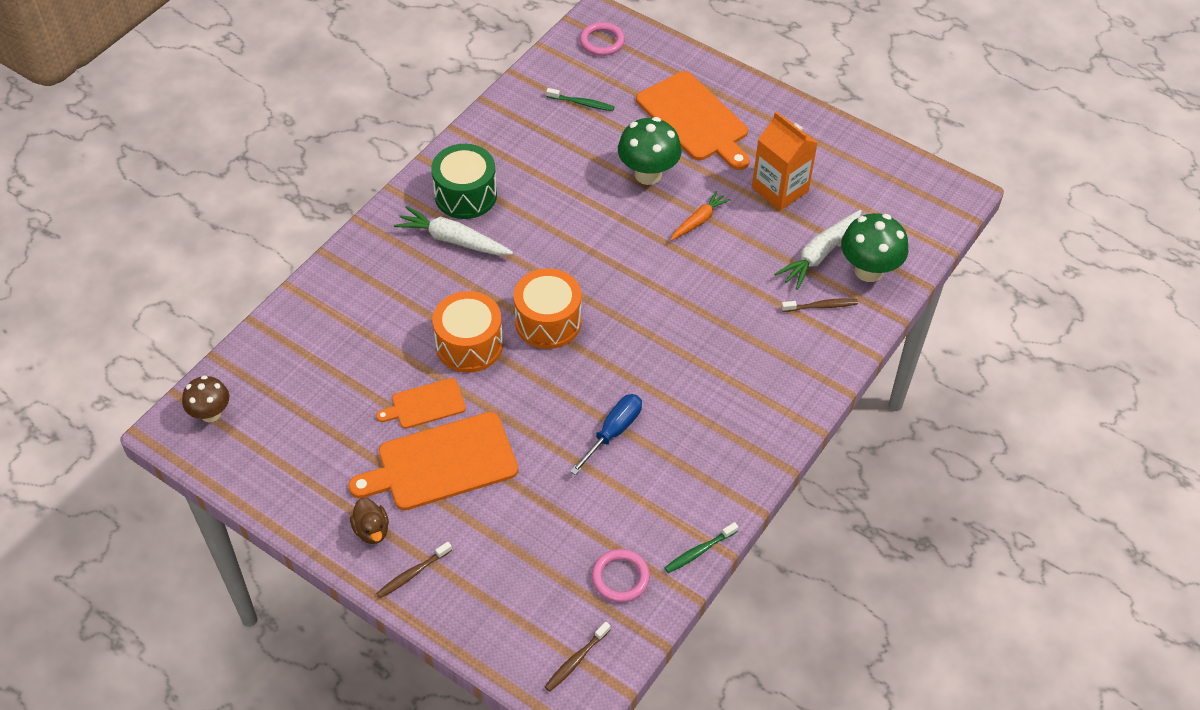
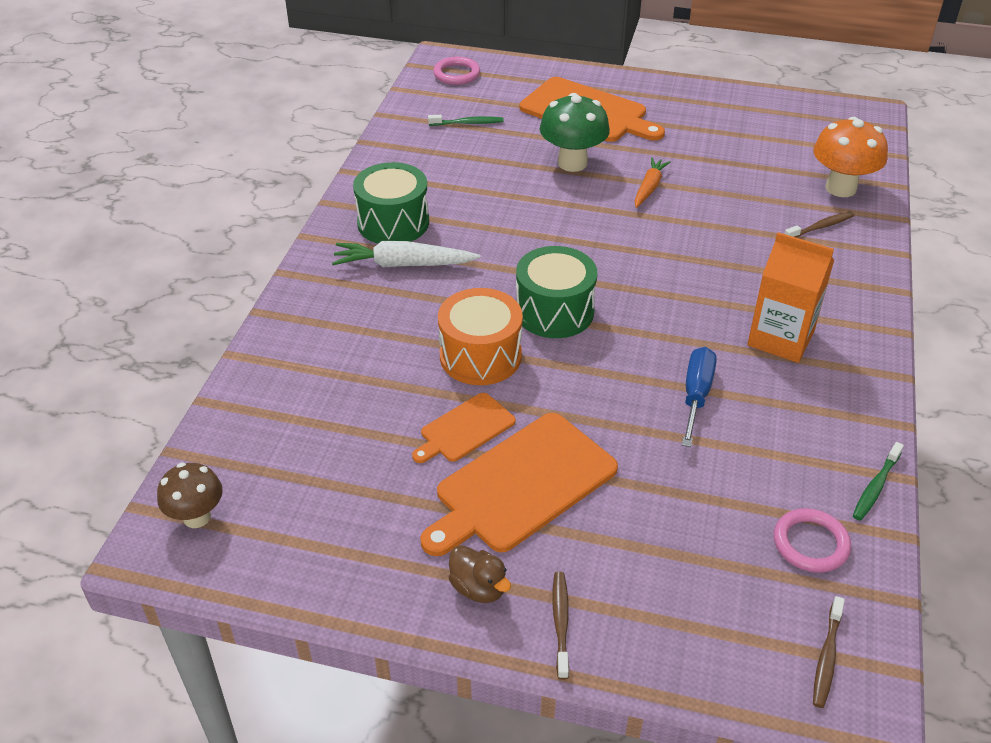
camera: 20 degrees left, 10 degrees down
(413, 573) = (560, 623): brown toothbrush -> brown toothbrush turned 150 degrees clockwise
(548, 322) = (554, 311): orange drum -> green drum
(780, 189) = (708, 146): orange carton -> orange carton (780, 338)
(819, 254) = (785, 186): white carrot -> none
(868, 270) = (840, 188): green mushroom -> orange mushroom

